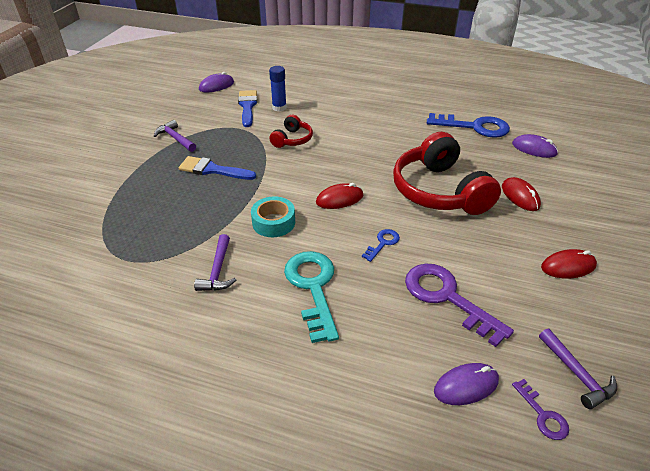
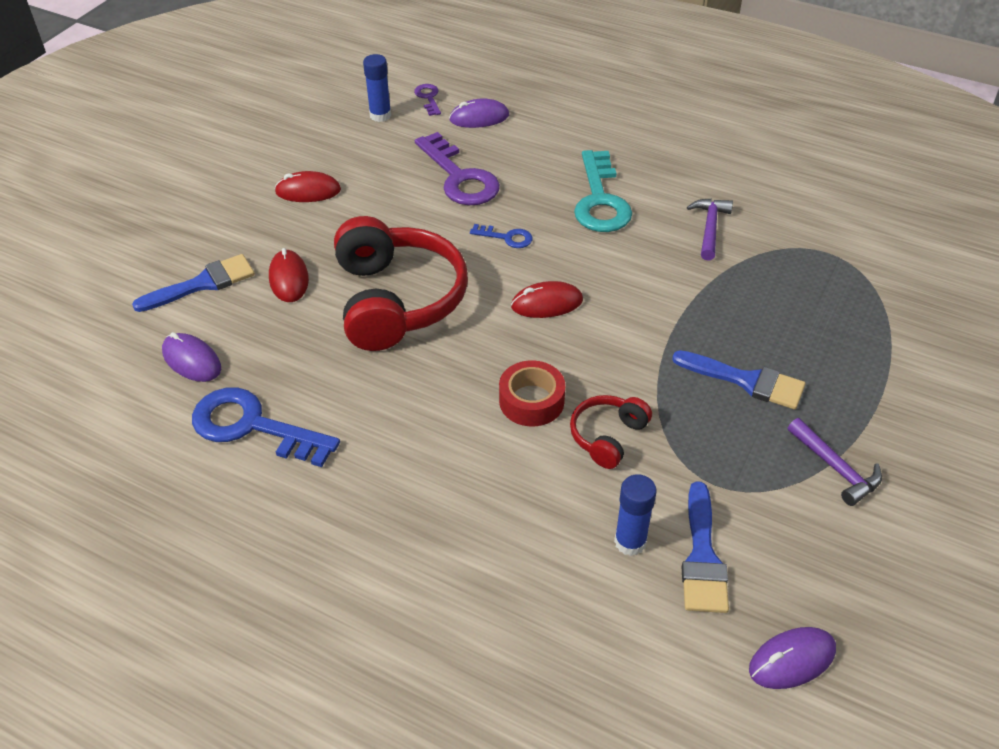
camera: 170 degrees left, 5 degrees up
(273, 222) = (644, 279): turquoise tape -> none
(336, 149) = (531, 401): none -> red tape
(383, 243) = (507, 237): blue key -> blue key turned 120 degrees counterclockwise
(572, 188) = (203, 284): none -> blue brush
(576, 374) = (380, 115): purple hammer -> blue glue stick

